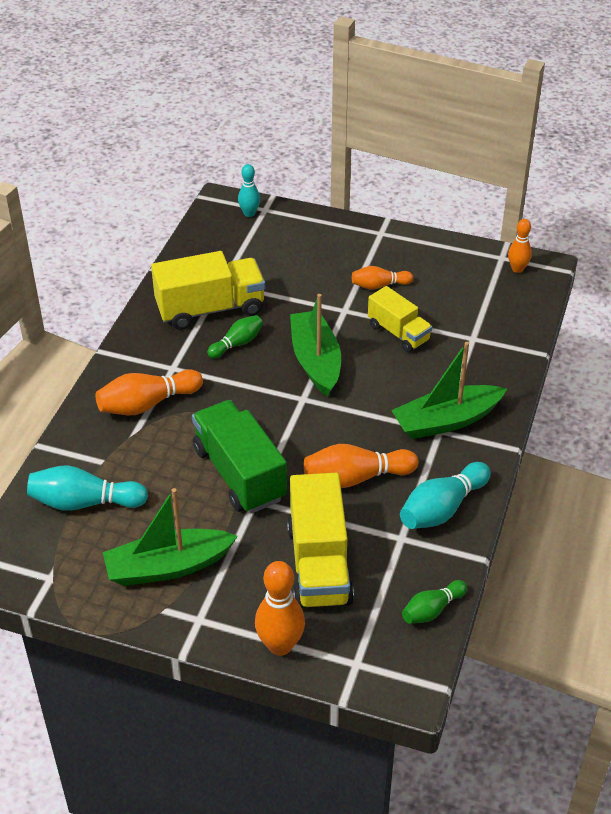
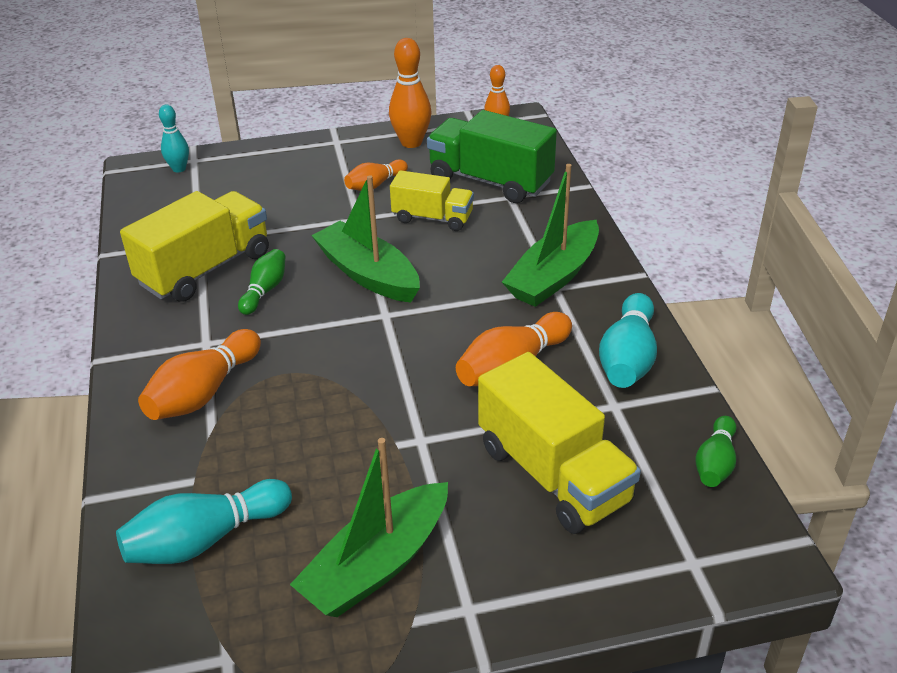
camera: 30 degrees left, 5 degrees down
(239, 474) = (378, 419): green truck -> green truck (490, 181)
(280, 645) = (591, 588): orange bowling pin -> orange bowling pin (411, 142)

